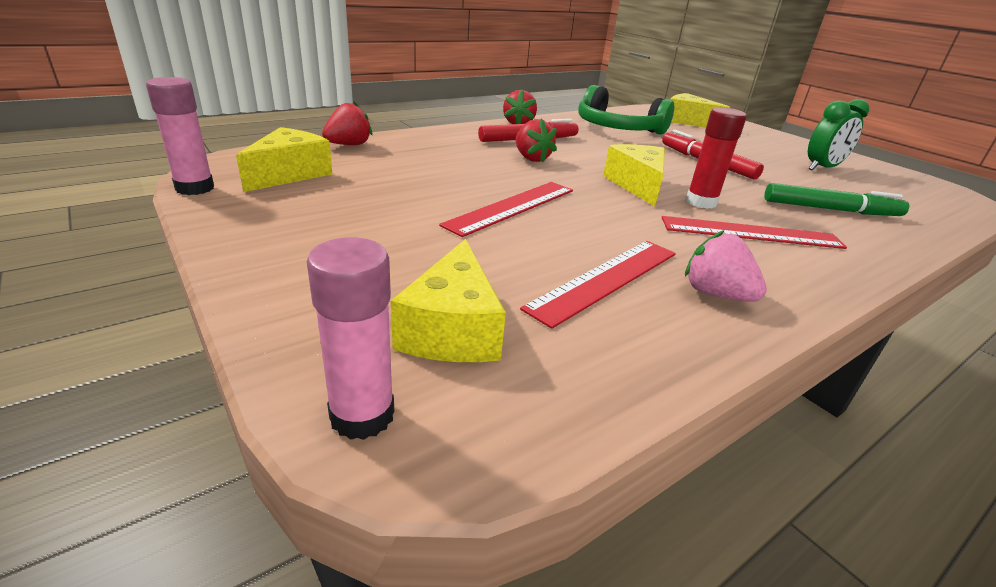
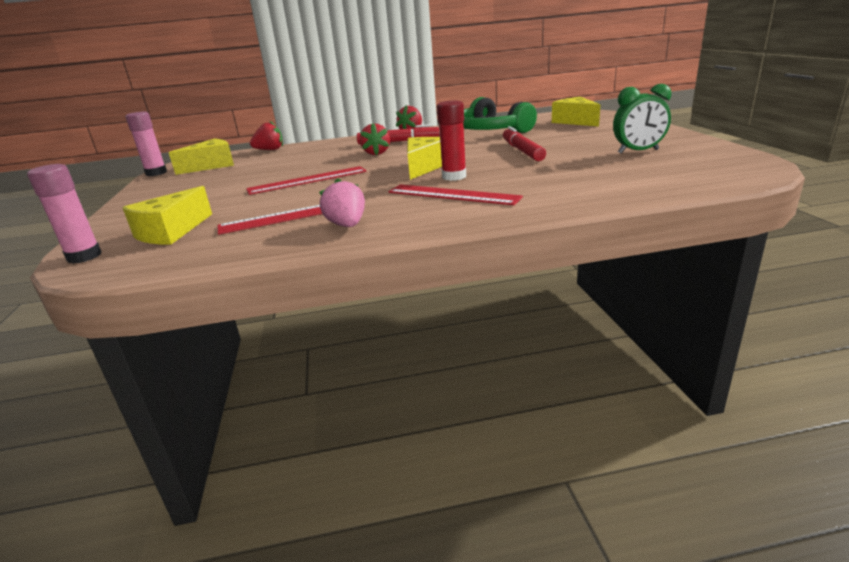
camera: 30 degrees right, 5 degrees down
(830, 209) = (566, 181): green marker -> none

